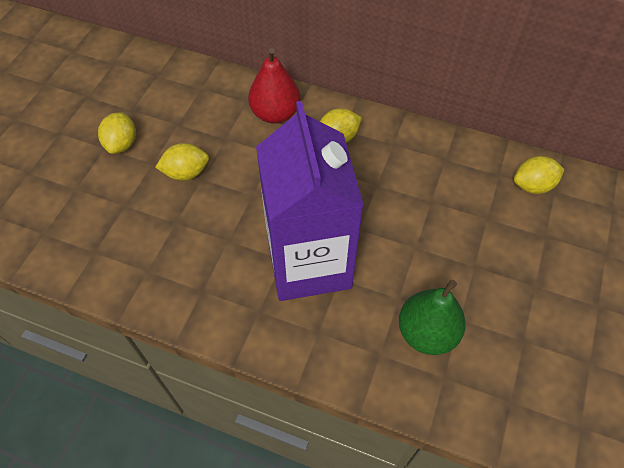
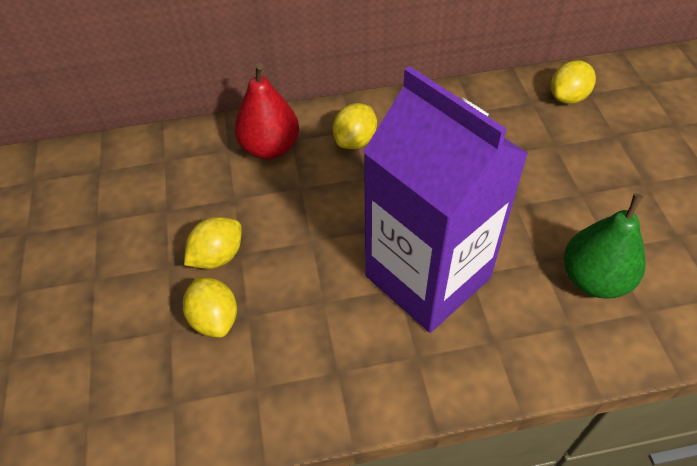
camera: 30 degrees left, 5 degrees down
(122, 144) = (113, 264): yellow lemon -> yellow lemon (215, 319)

